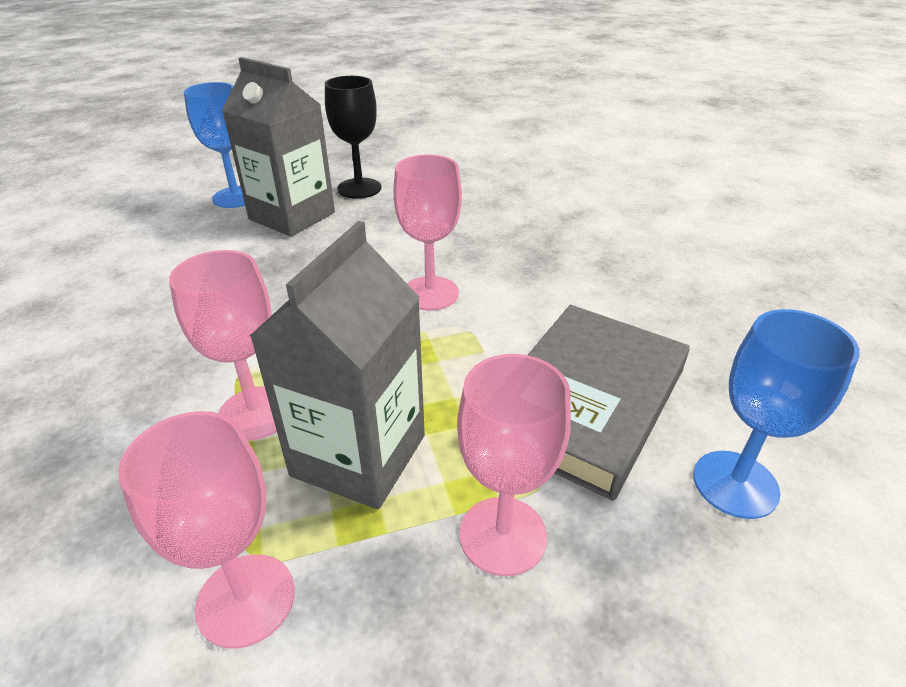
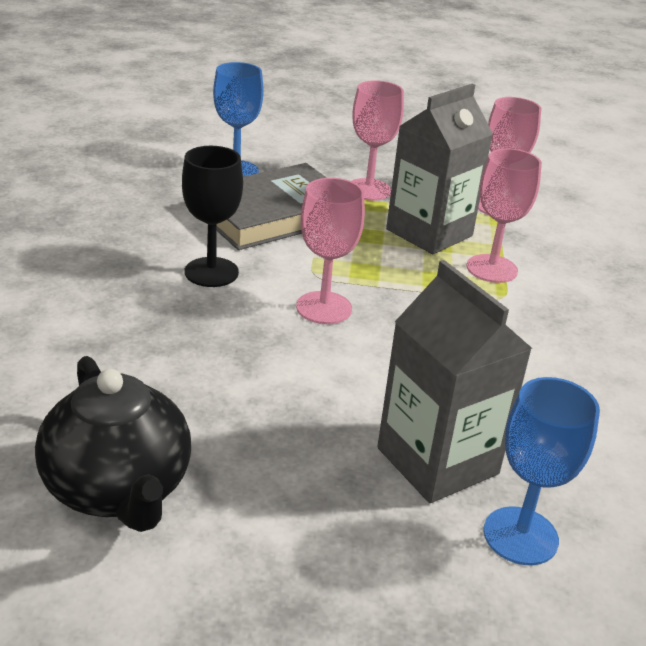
camera: 160 degrees left, 5 degrees down
(359, 188) = (321, 490): black goblet -> black goblet (211, 272)
(466, 166) = (118, 489): none -> black teapot

